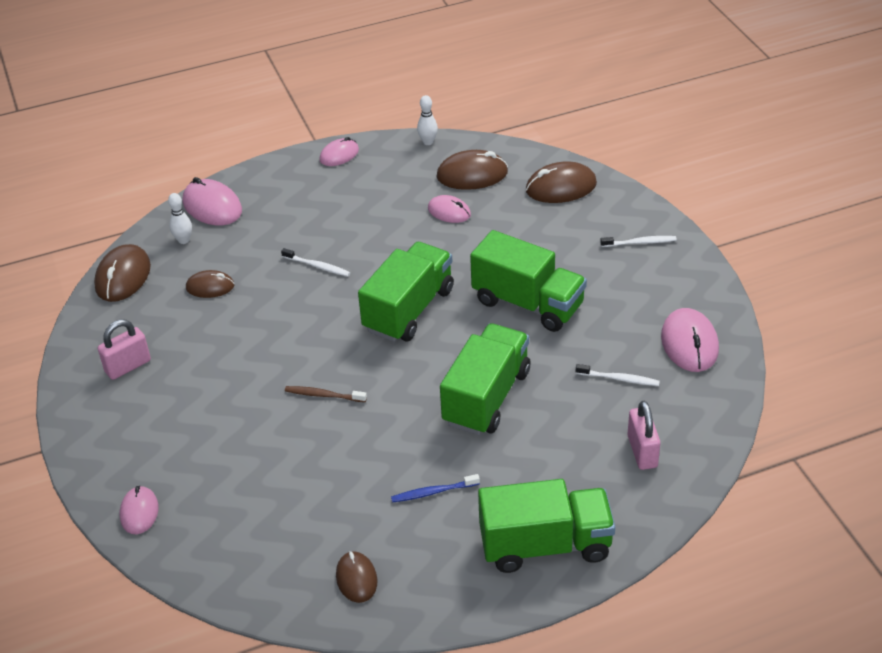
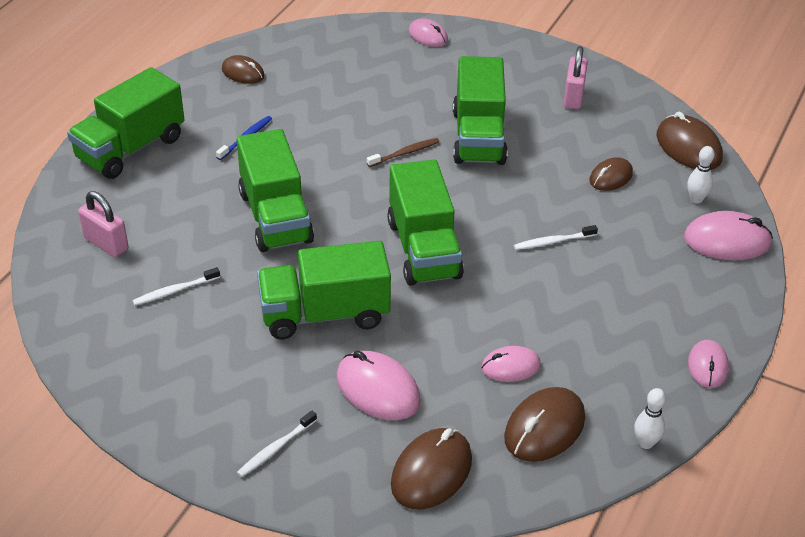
camera: 135 degrees right, 0 degrees up
(250, 375) = (478, 137): none -> green truck
(689, 343) = (133, 360): pink mouse -> pink mouse (378, 389)

